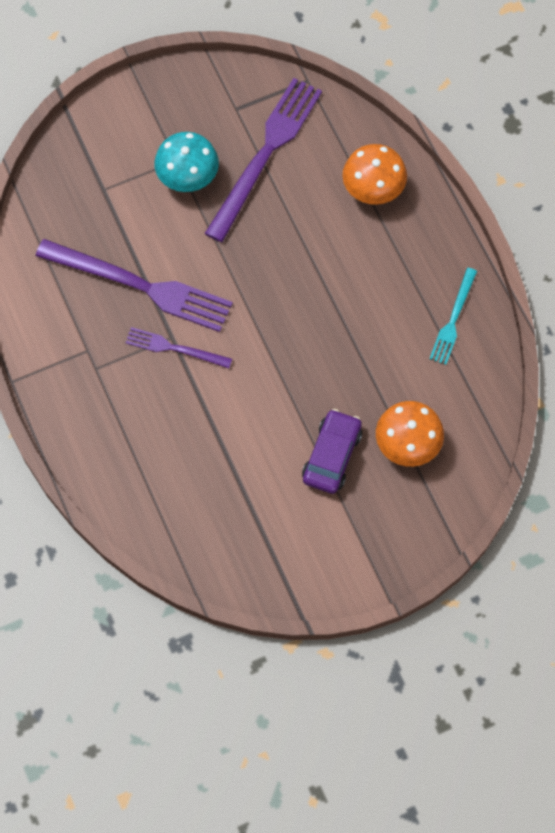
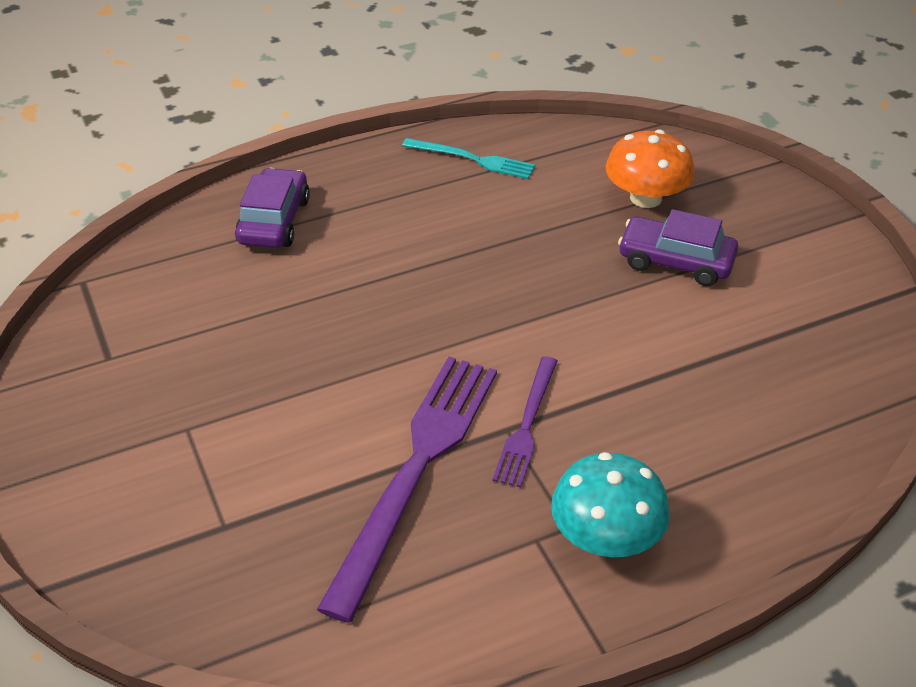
camera: 90 degrees left, 25 degrees down
(187, 175) = (218, 413): turquoise mushroom -> turquoise mushroom (606, 536)
(266, 153) = (197, 324): purple fork -> none
(373, 188) = (274, 221): orange mushroom -> purple car

